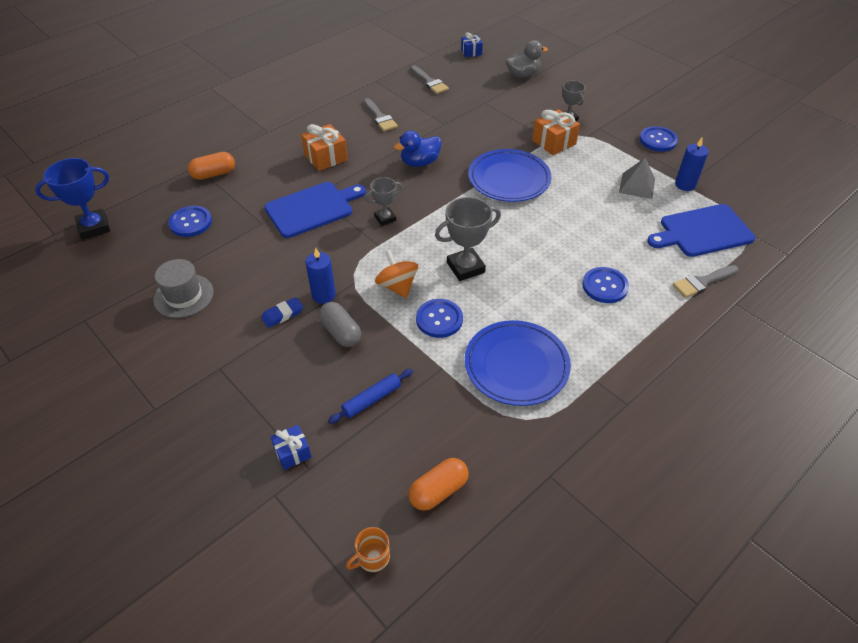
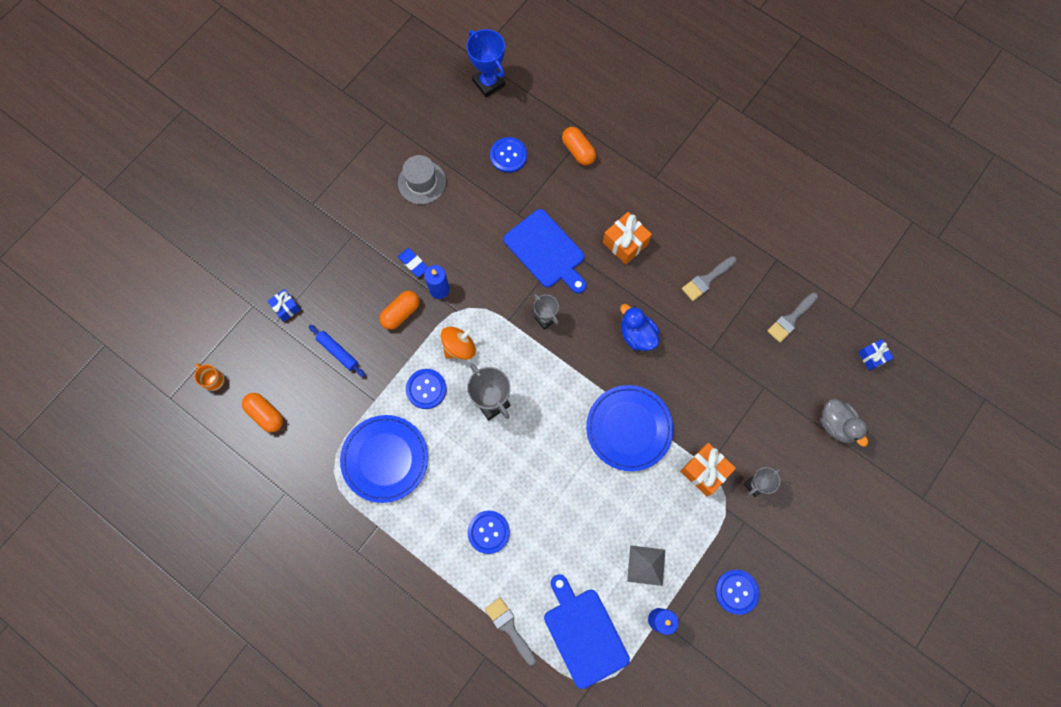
camera: 80 degrees right, 25 degrees up
(341, 332) = (401, 313): grey capsule -> orange capsule

